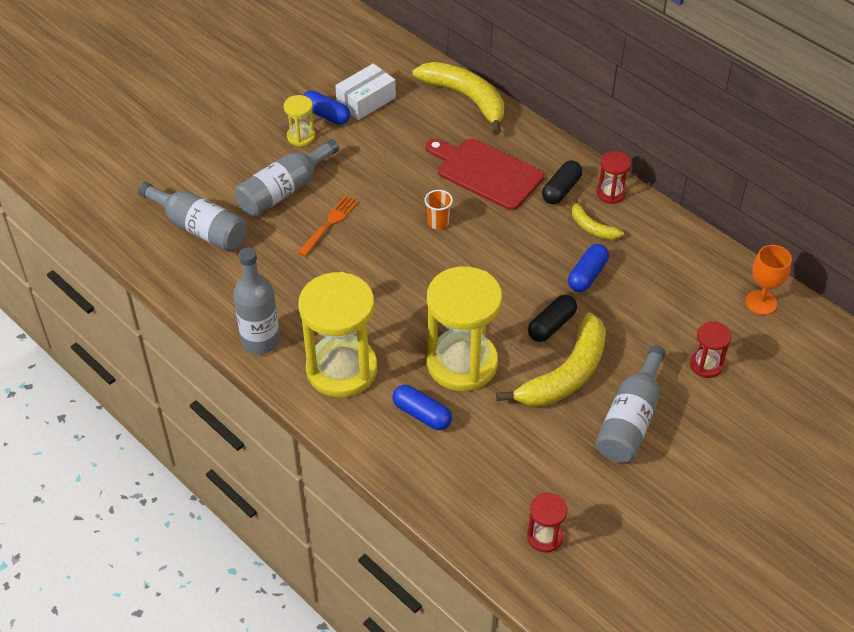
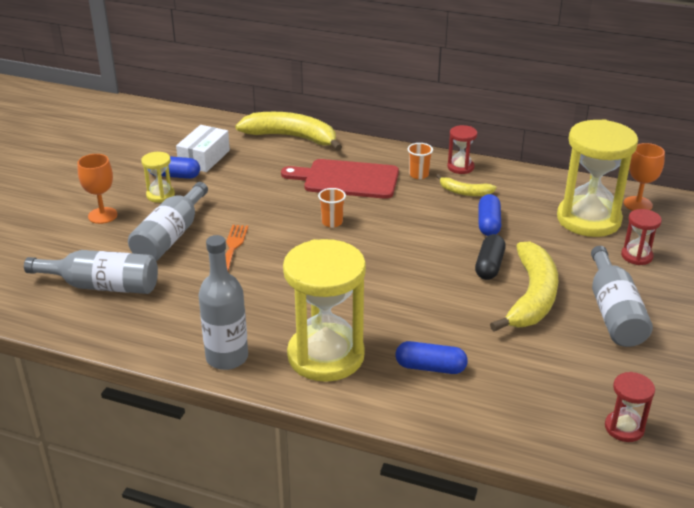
camera: 25 degrees left, 15 degrees down
(238, 145) = (102, 215): none -> orange goblet
(462, 363) = (435, 316): yellow hourglass -> yellow hourglass (588, 219)
(561, 190) = (419, 175): black capsule -> orange cup

